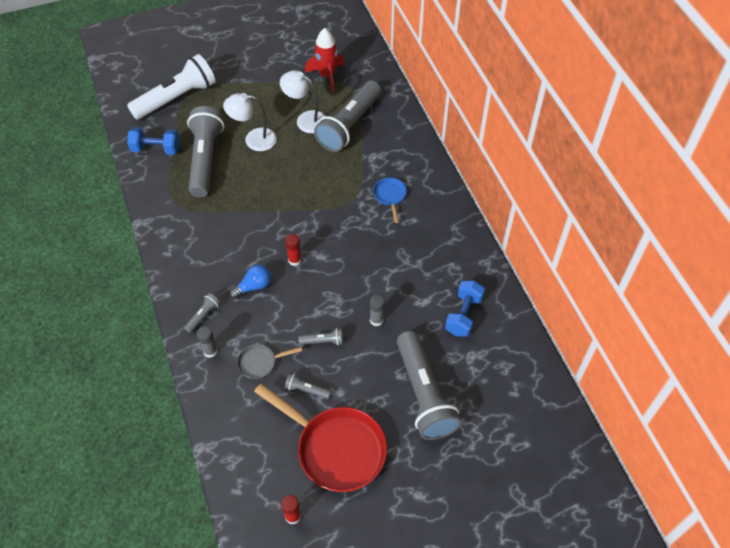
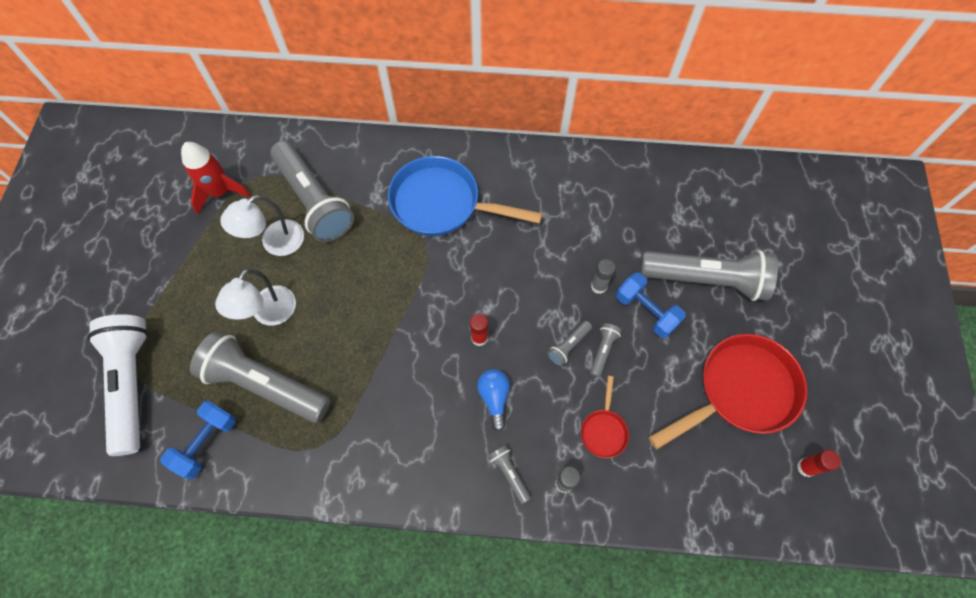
camera: 65 degrees left, 10 degrees up
(260, 363) = (603, 430): grey pan -> red pan
(306, 390) = (658, 393): grey flashlight -> grey flashlight (569, 346)
(390, 196) = (442, 204): blue pan -> blue pan, size x2.16
(463, 315) = (628, 203): blue dumbbell -> blue dumbbell (646, 311)

